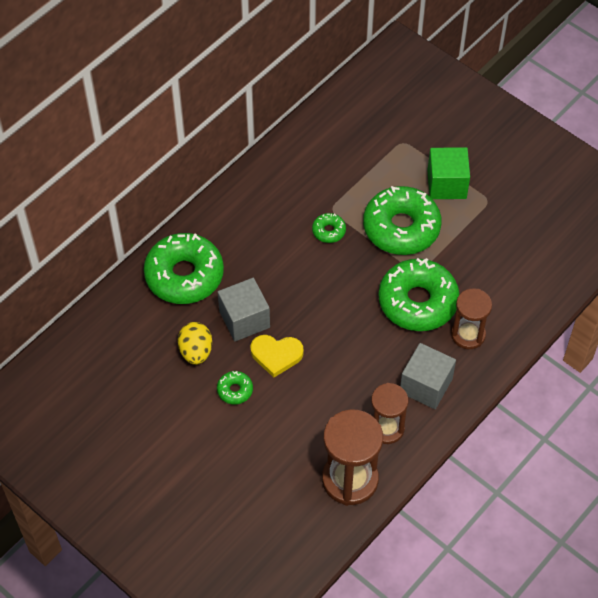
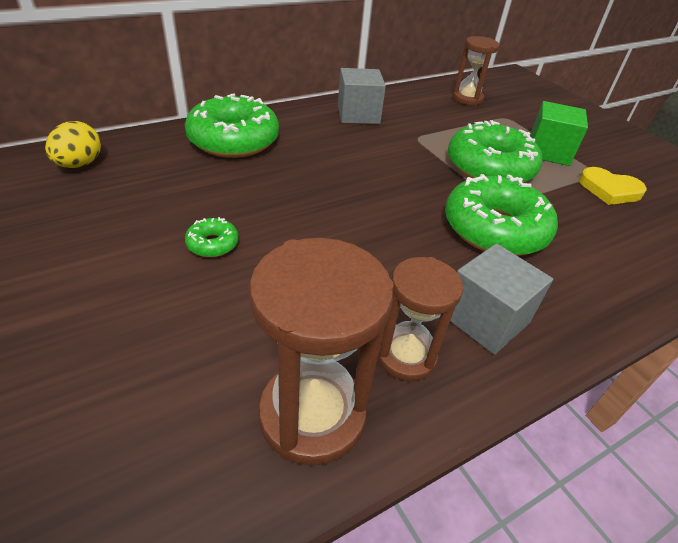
camera: 15 degrees right, 15 degrees down
(196, 351) = (195, 196): yellow egg -> yellow egg (79, 164)
(244, 319) = (272, 187): grey cube -> grey cube (358, 114)
(276, 355) = (289, 226): yellow heart -> yellow heart (609, 190)
(328, 231) = (407, 150): green donut -> none
(468, 335) = (560, 279): brown hourglass -> brown hourglass (467, 99)

